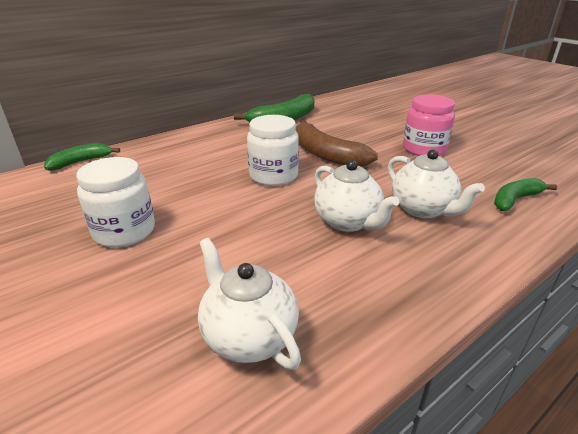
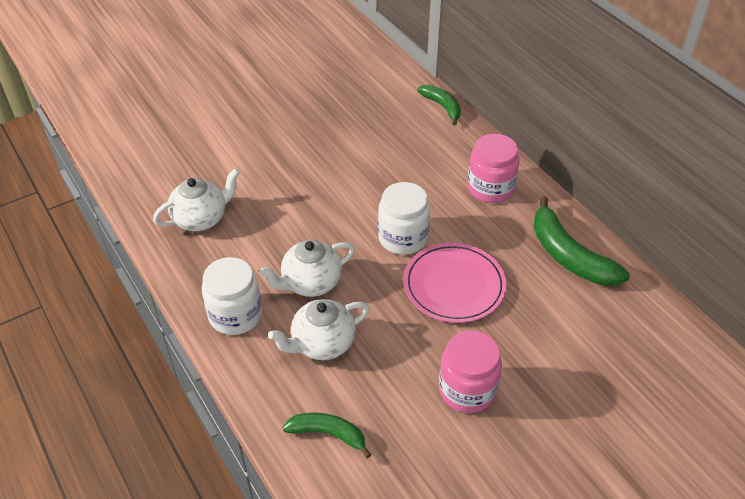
camera: 95 degrees right, 15 degrees up
(124, 231) = (321, 152): white jar -> white jar (235, 315)
(209, 142) = (490, 188): none -> pink jar
(325, 154) = (454, 285): brown banana -> pink plate
(515, 200) = (328, 434): green banana -> green banana turned 45 degrees counterclockwise

